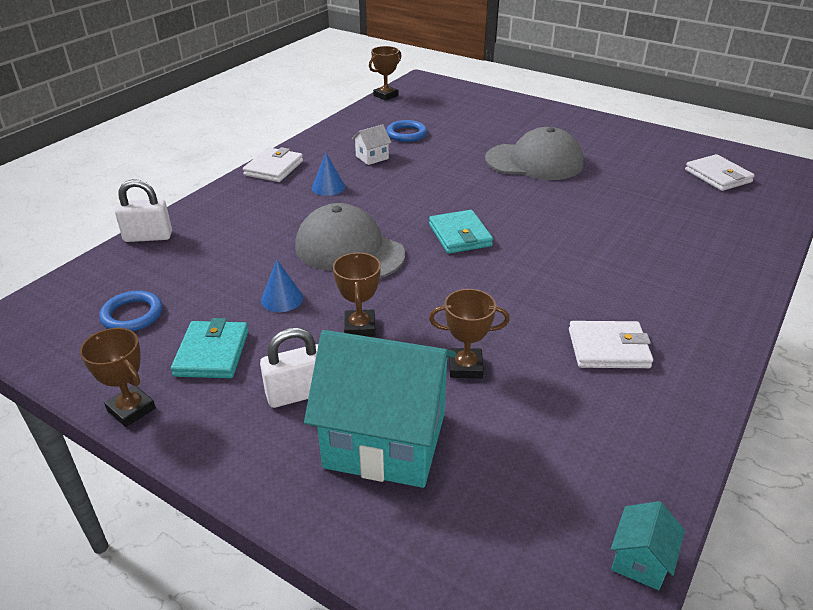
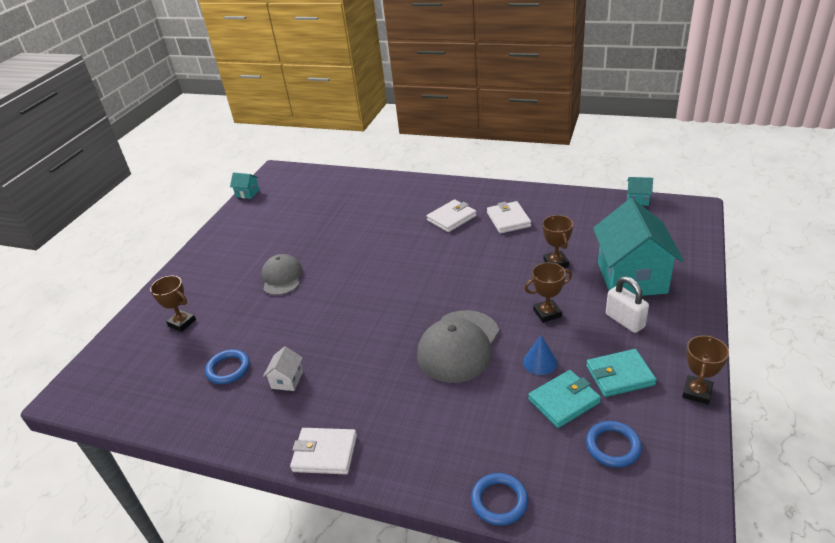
camera: 100 degrees left, 0 degrees up
(148, 237) = (499, 501): white padlock -> blue ring
(328, 187) = (357, 393): blue cone -> none
(372, 157) = (287, 380): white house -> white house turned 60 degrees clockwise
(385, 95) = (114, 416): brown trophy -> brown trophy (182, 323)
(459, 235) = (413, 294): turquoise wallet -> turquoise wallet (564, 401)
(534, 162) = (282, 277): grey cap -> grey cap, size x0.65
(717, 176) = (293, 197): white wallet -> white wallet (451, 218)
(733, 148) = (247, 193): none -> turquoise house

